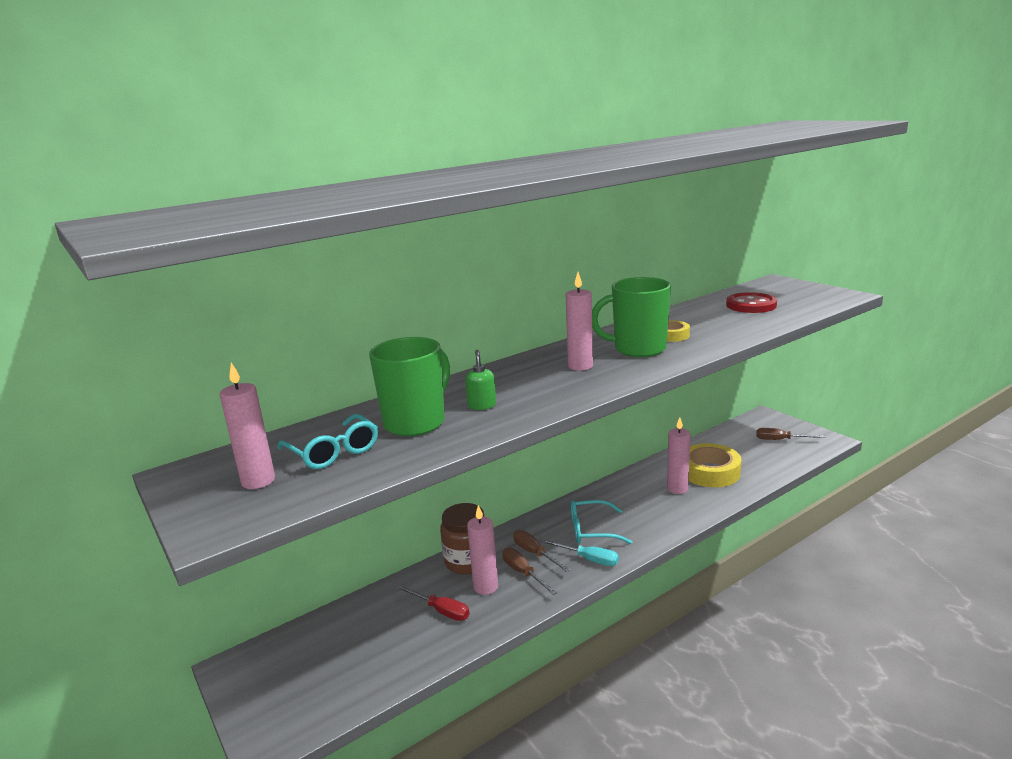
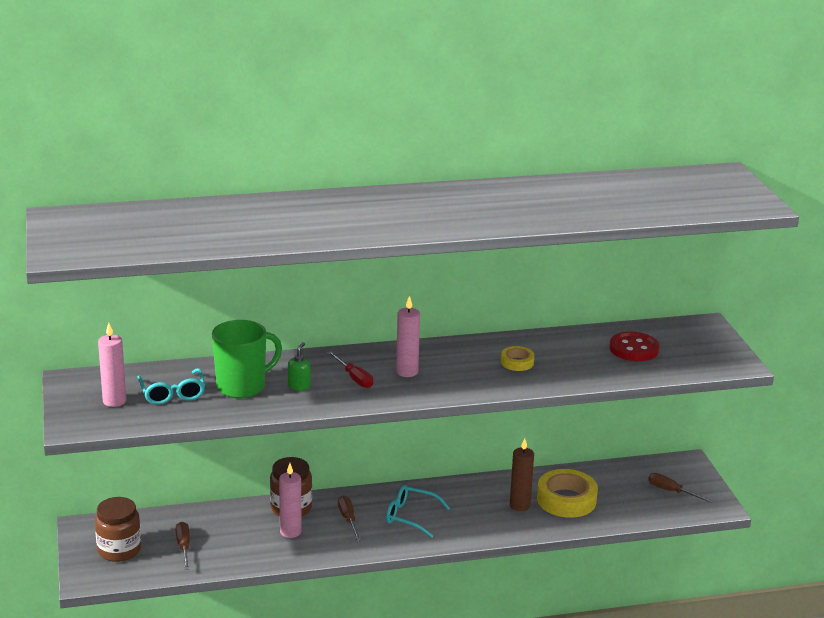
camera: 20 degrees right, 5 degrees up
(295, 682) = (119, 550): none -> brown jar
(441, 611) = (245, 537): red screwdriver -> red screwdriver (354, 378)
(523, 573) = (327, 531): brown screwdriver -> brown screwdriver (183, 547)
(589, 559) = (387, 538): turquoise screwdriver -> none
(638, 349) = (471, 368): green mug -> none
(677, 489) = (519, 505): pink candle -> brown candle

